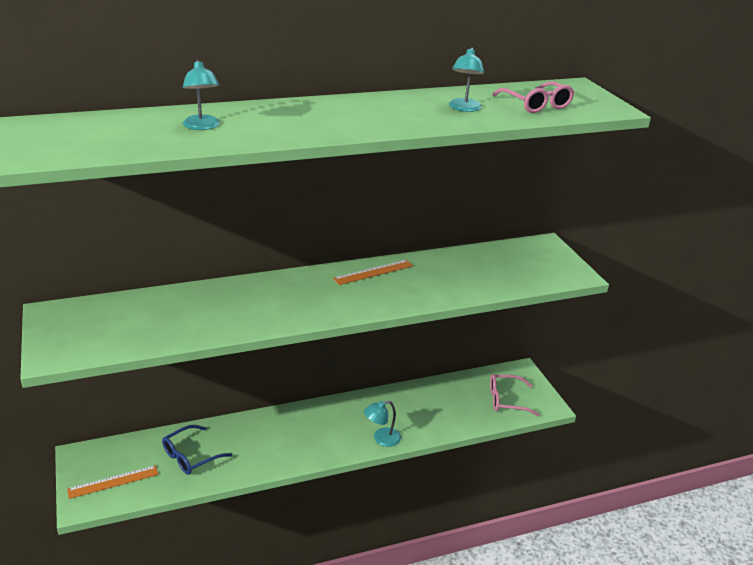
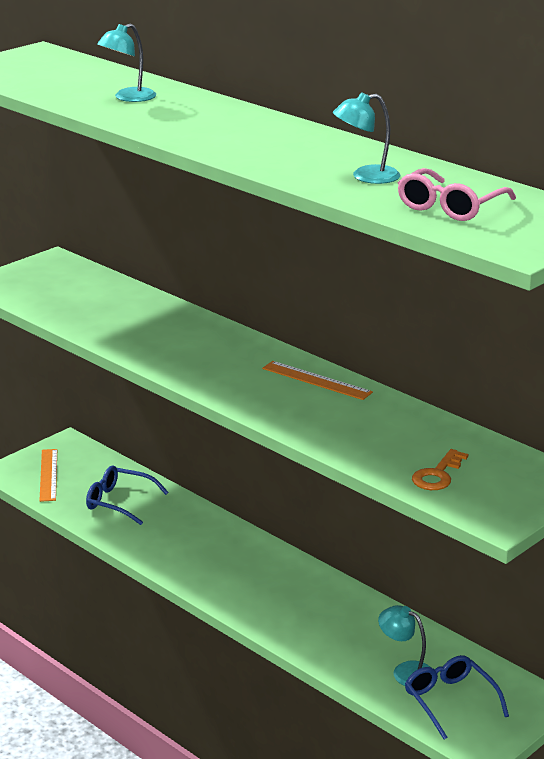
camera: 65 degrees right, 5 degrees down
(113, 482) = (48, 475): orange ruler -> orange ruler turned 45 degrees clockwise
(381, 439) = (263, 616): turquoise lamp -> turquoise lamp (405, 671)
(506, 400) = (450, 701): pink glasses -> blue glasses
(520, 275) = (437, 475): none -> orange key

